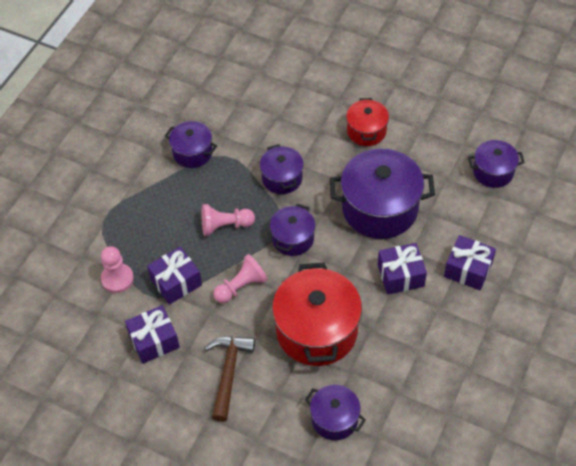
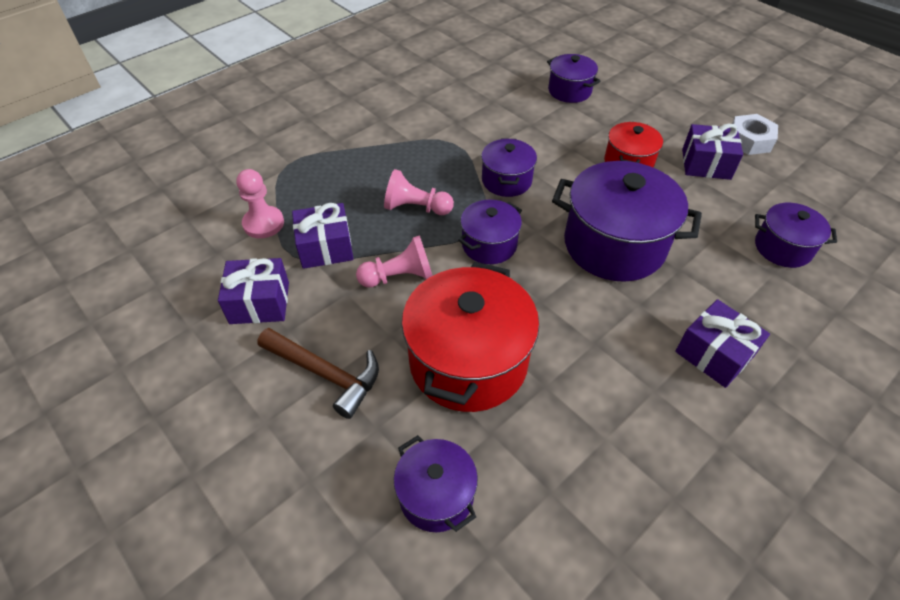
camera: 20 degrees right, 5 degrees down
(192, 153) = (419, 131): purple pot -> purple pot (569, 91)
(228, 373) = (325, 374): brown hammer -> brown hammer turned 90 degrees clockwise
(400, 275) = (613, 330): purple gift -> purple gift (706, 164)
(449, 79) = (749, 140): none -> white nut

